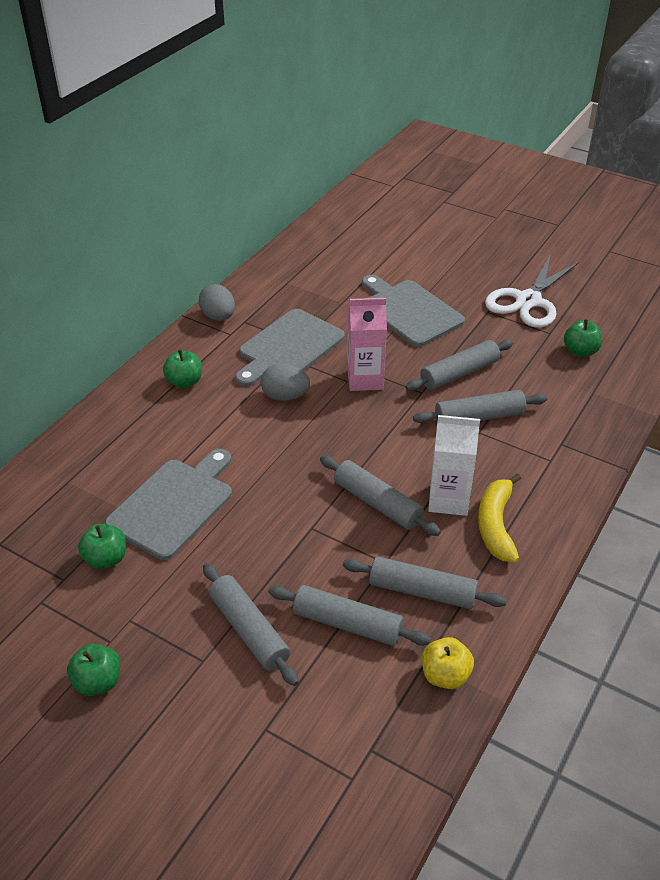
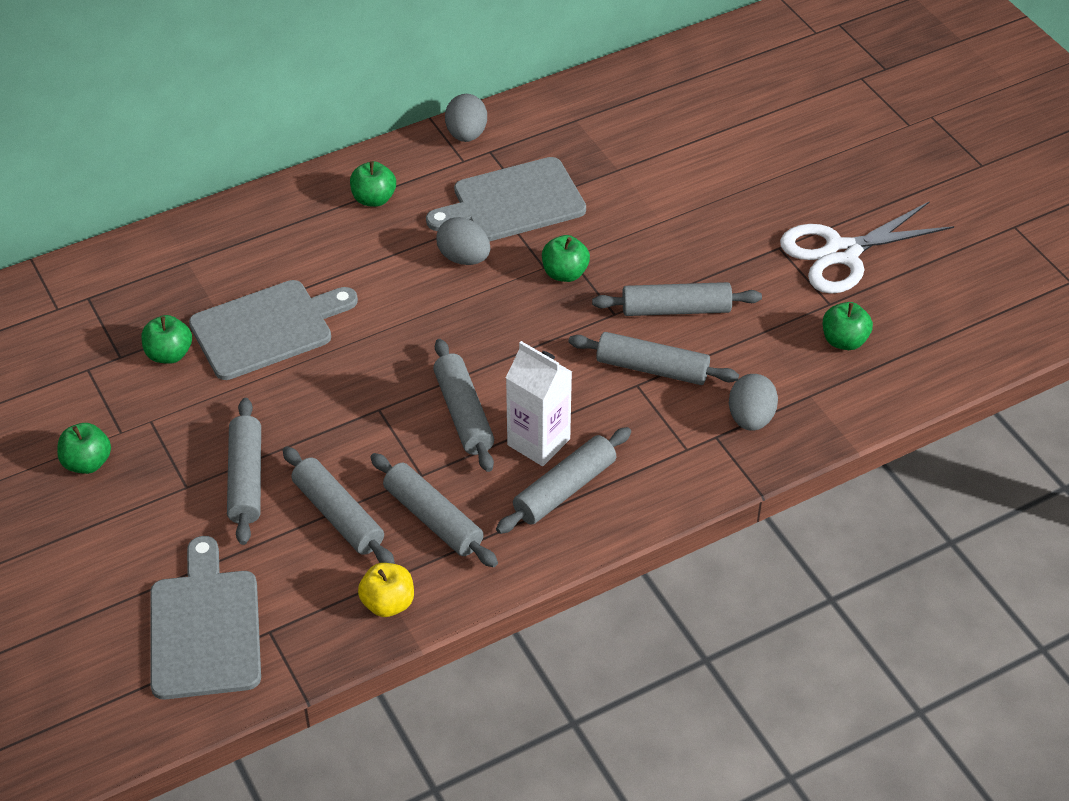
camera: 30 degrees right, 5 degrees up
(365, 379) = (565, 273): pink carton -> green apple
(409, 311) = (685, 210): grey cutting board -> grey cutting board (204, 628)
(496, 525) = (564, 489): yellow banana -> grey rolling pin
(571, 422) = (750, 418): none -> grey egg

